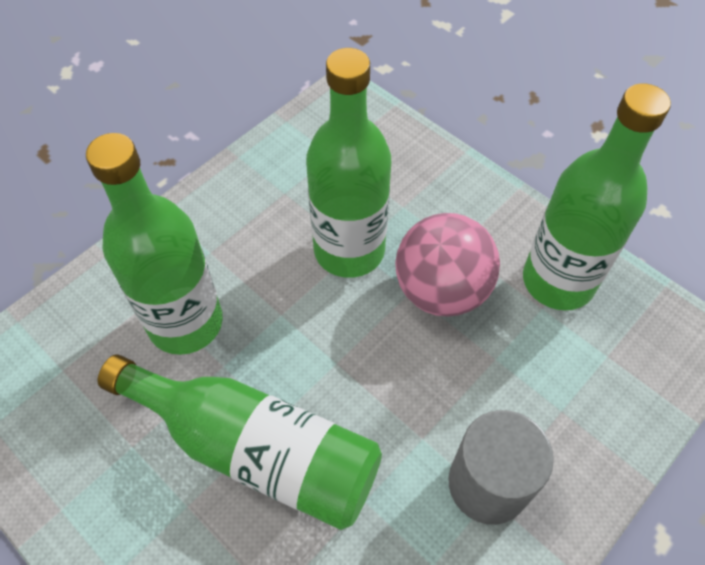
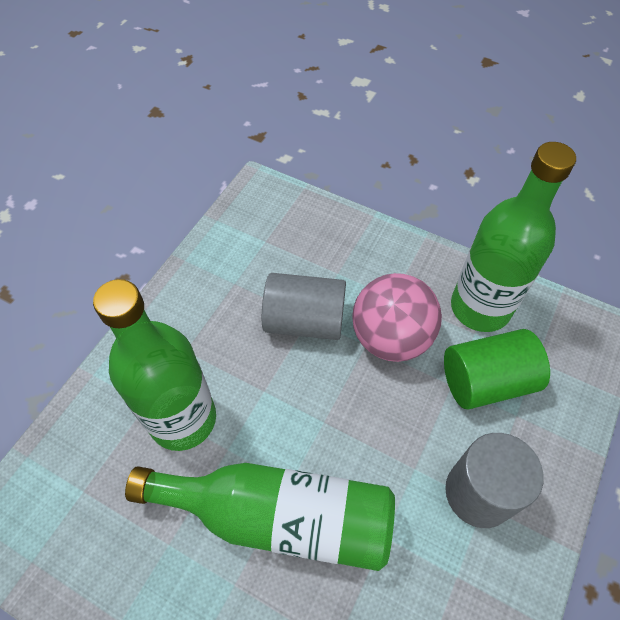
camera: 15 degrees left, 0 degrees up
(349, 250) = (304, 321): green bottle -> grey cylinder
(537, 364) = (486, 381): none -> green cylinder

